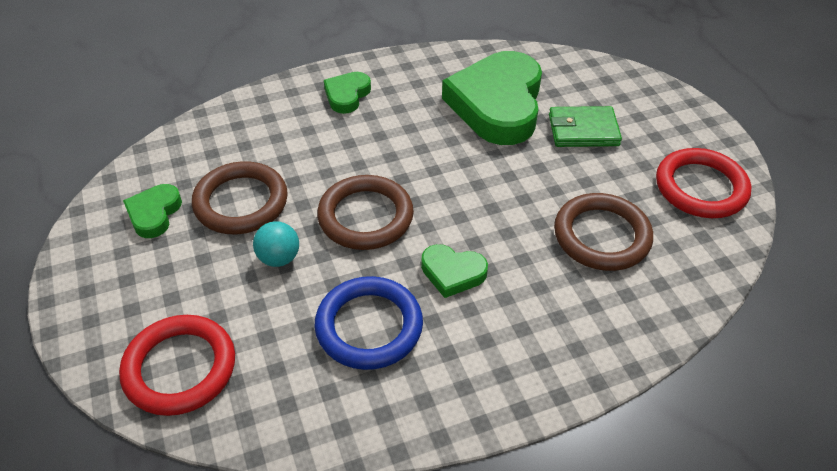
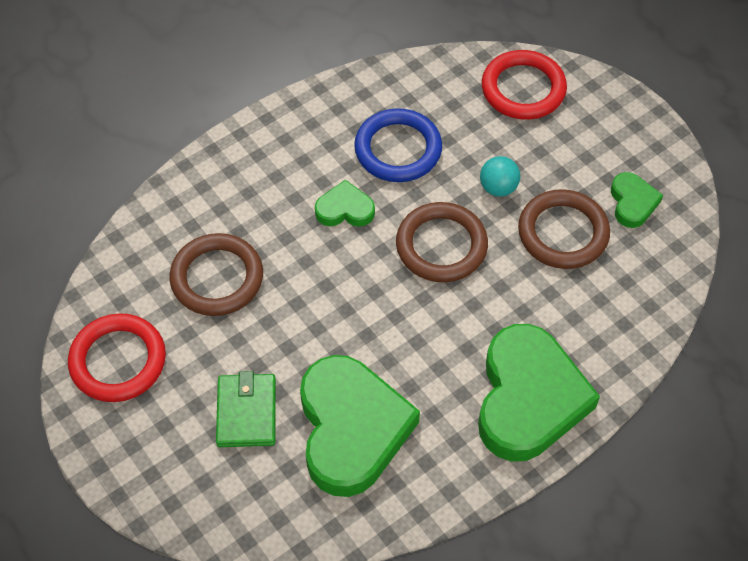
camera: 165 degrees right, 10 degrees up
(347, 95) = (528, 398): green heart -> green heart, size x2.14
(583, 130) = (247, 412): green wallet -> green wallet turned 75 degrees counterclockwise

